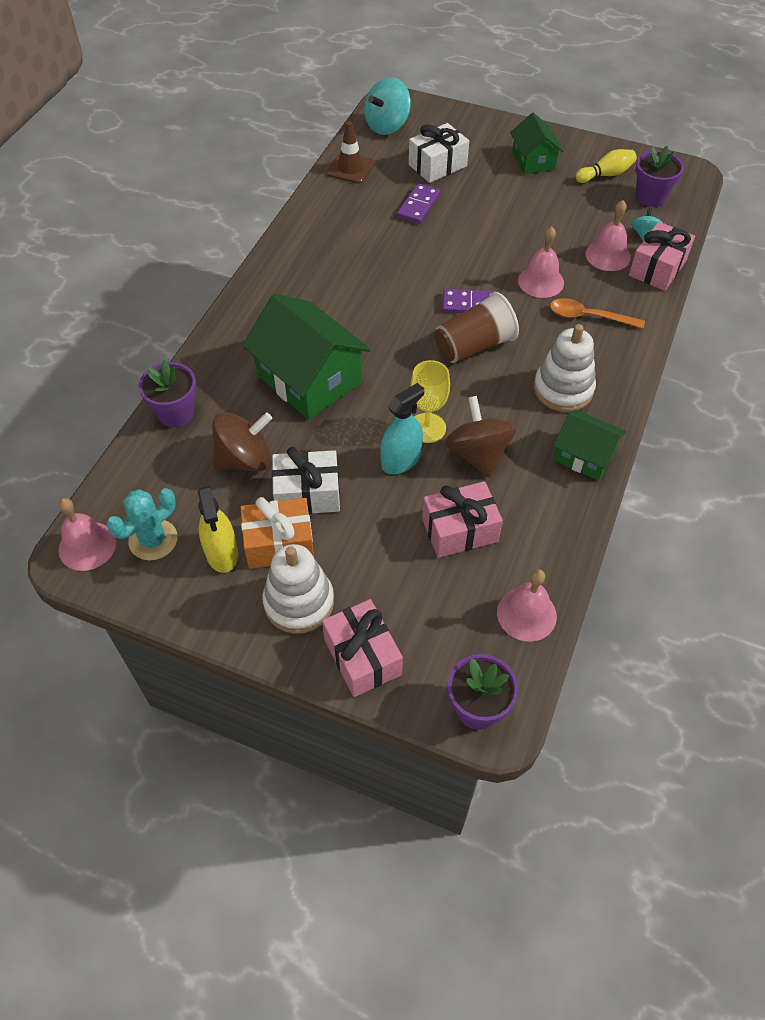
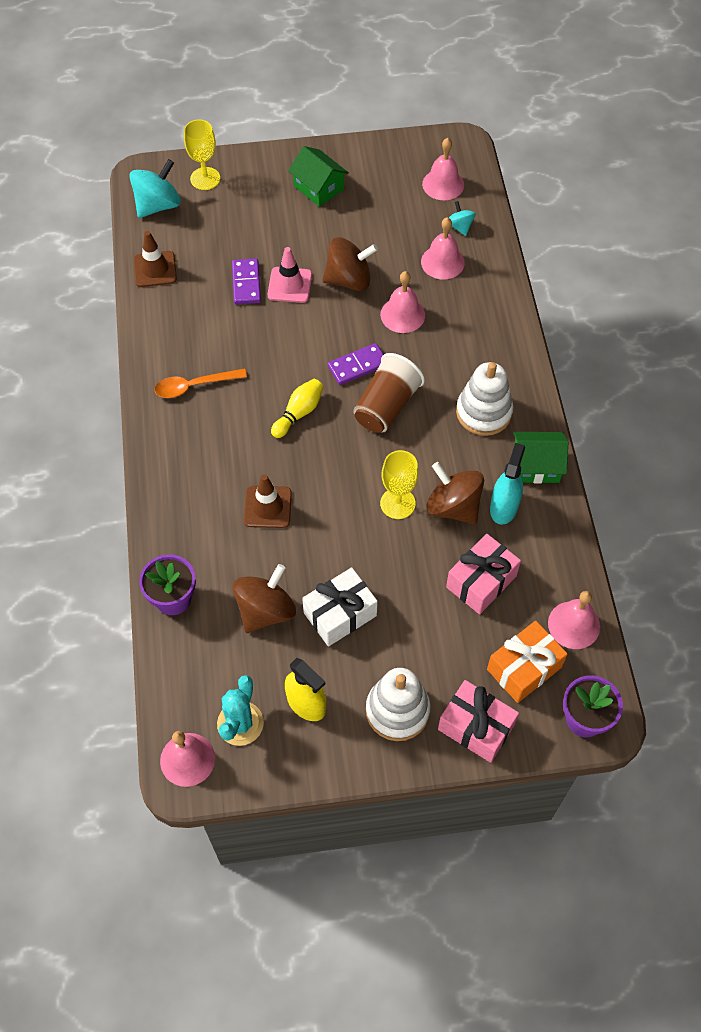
camera: 30 degrees left, 5 degrees up
(279, 544) = (347, 670): orange gift -> orange gift (524, 668)
(309, 379) = (268, 507): green house -> brown traffic cone
(387, 126) = (158, 205): turquoise spinning top -> turquoise spinning top turned 150 degrees counterclockwise
(401, 460) = (395, 544): turquoise spray bottle -> turquoise spray bottle (504, 507)
(437, 165) = (235, 230): white gift -> none
(440, 121) = (205, 178): none -> yellow goblet
(455, 221) = (290, 285): none -> pink traffic cone
(510, 237) = (349, 280): none -> brown spinning top
(589, 316) = (463, 332): orange spoon -> orange spoon (194, 386)
(605, 175) = (391, 176): yellow bowling pin -> yellow bowling pin (299, 413)
(650, 197) = (443, 184): purple flower pot -> pink bell
(657, 268) = (490, 257): pink gift -> none

